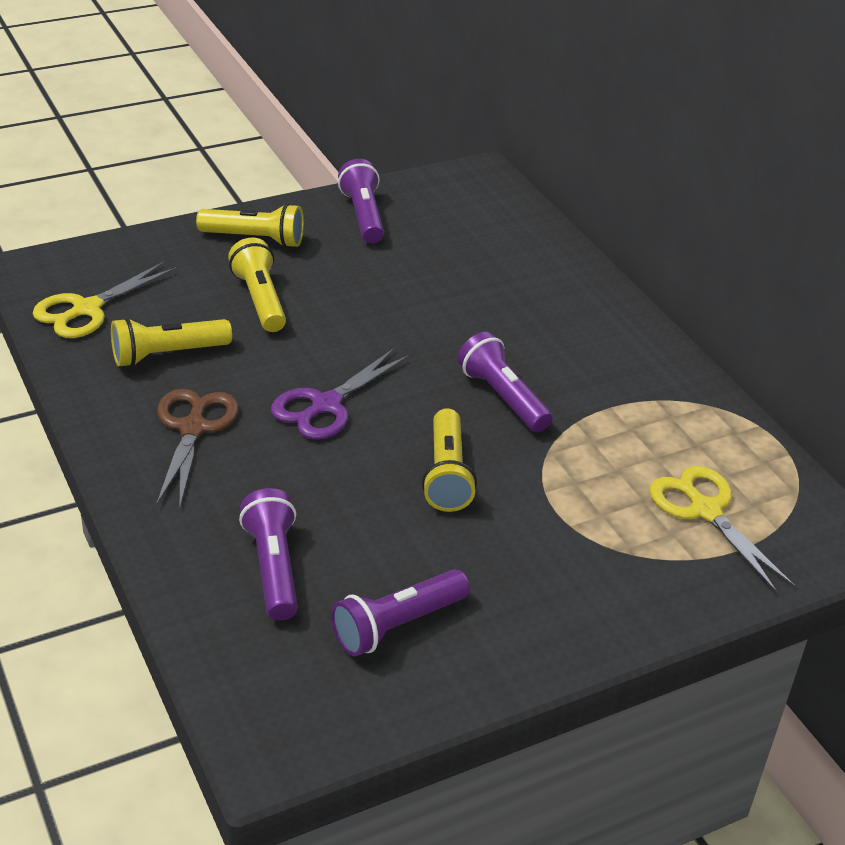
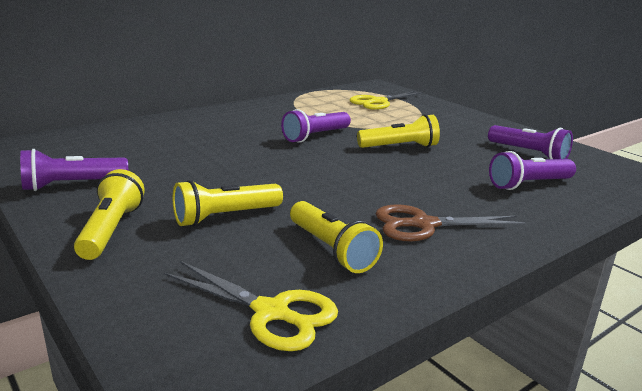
camera: 100 degrees left, 15 degrees down
(326, 405) = (358, 181): purple scissors -> none

